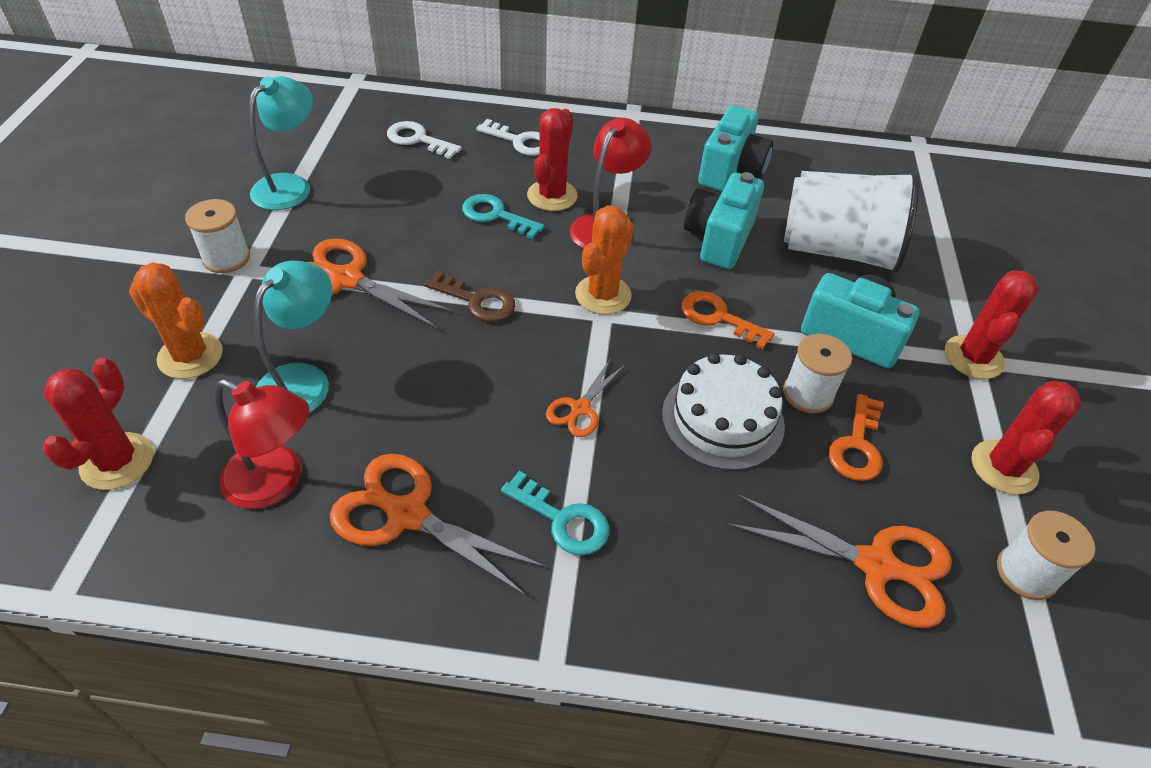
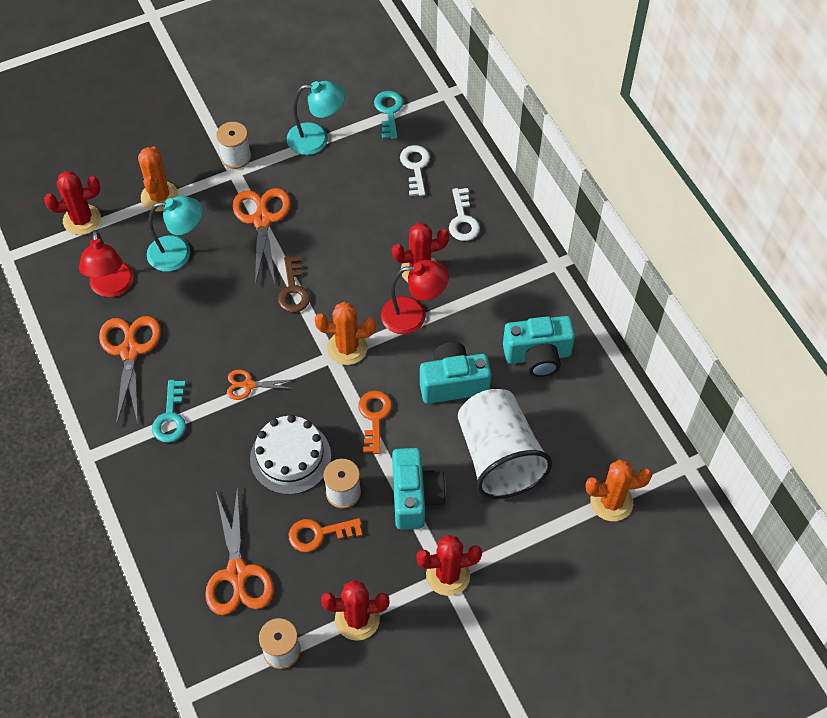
camera: 60 degrees right, 10 degrees up
(495, 215) = (375, 253): turquoise key -> turquoise key (389, 111)
(937, 205) = (611, 502): none -> orange cactus

